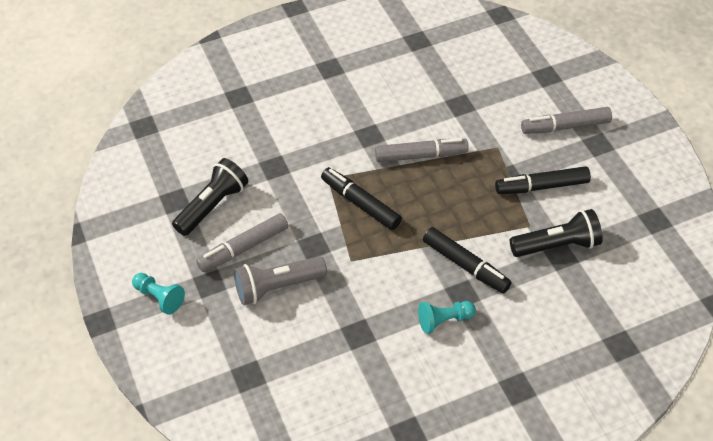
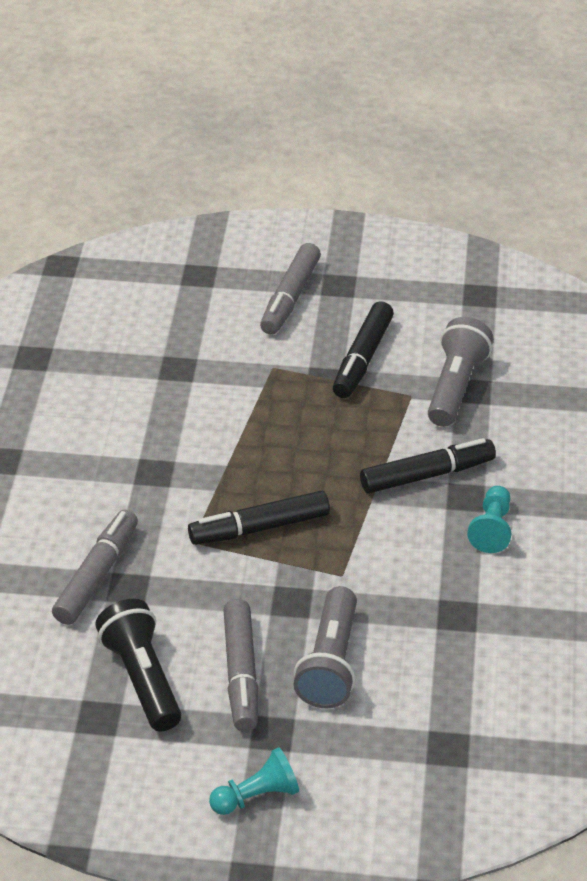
camera: 60 degrees left, 10 degrees down
(420, 155) = (229, 439): grey marker -> grey marker (97, 575)
(557, 245) = (456, 386): black flashlight -> grey flashlight

